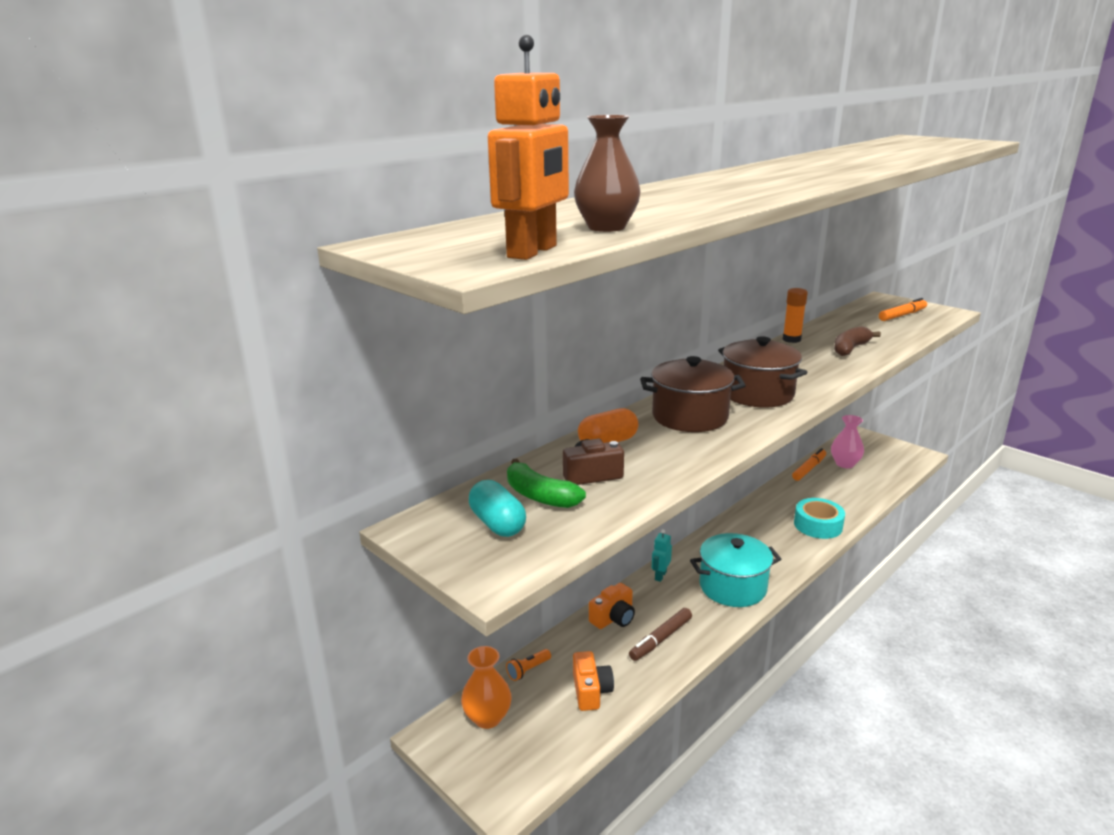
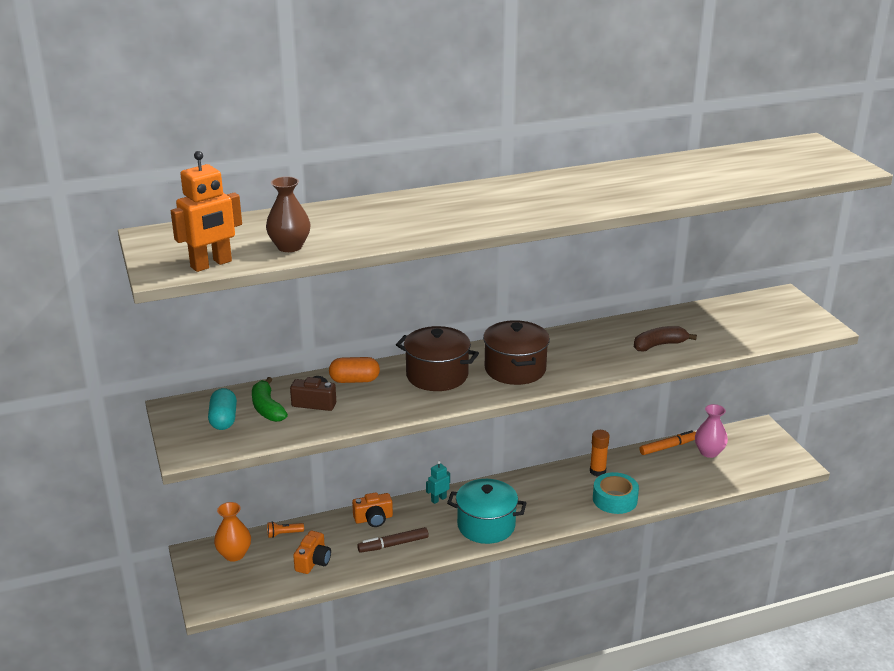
camera: 25 degrees right, 5 degrees up
(791, 339) = (621, 322): orange glue stick -> orange glue stick (597, 471)
(902, 315) = (769, 320): orange marker -> none

